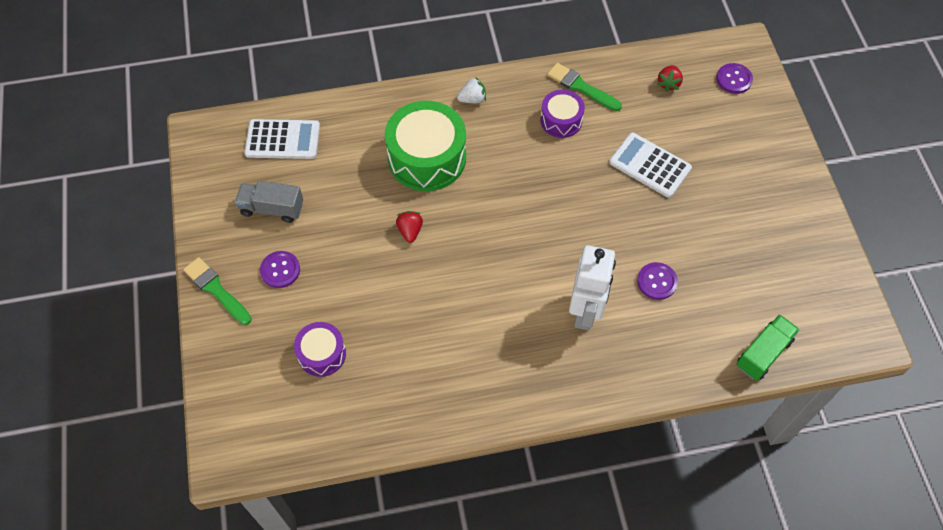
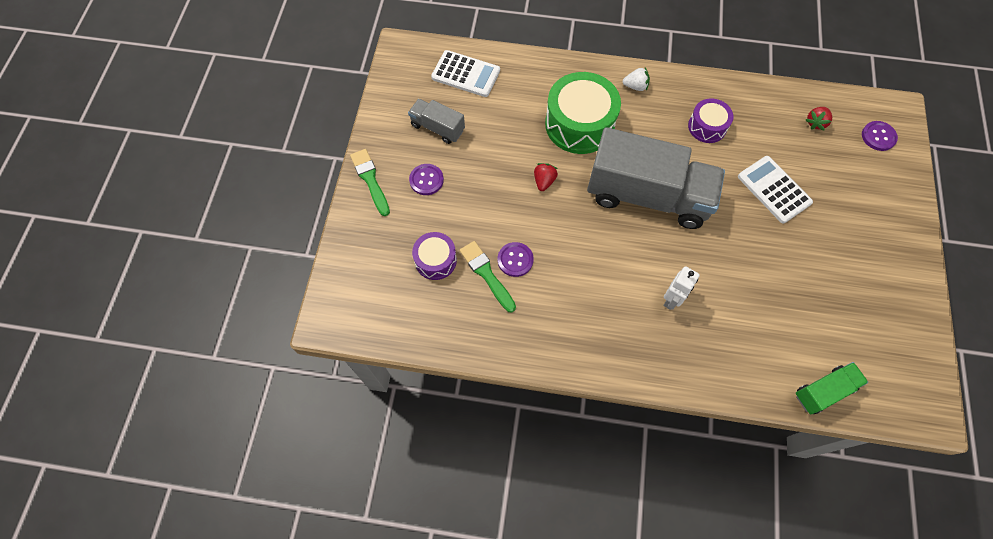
camera: 20 degrees right, 5 degrees up
(524, 212) = (647, 195): none -> grey truck
(581, 87) = (734, 103): green brush -> green brush (486, 274)
(585, 312) = (672, 299): white robot -> white robot, size x0.61
(657, 282) = (745, 294): purple button -> purple button (515, 260)

